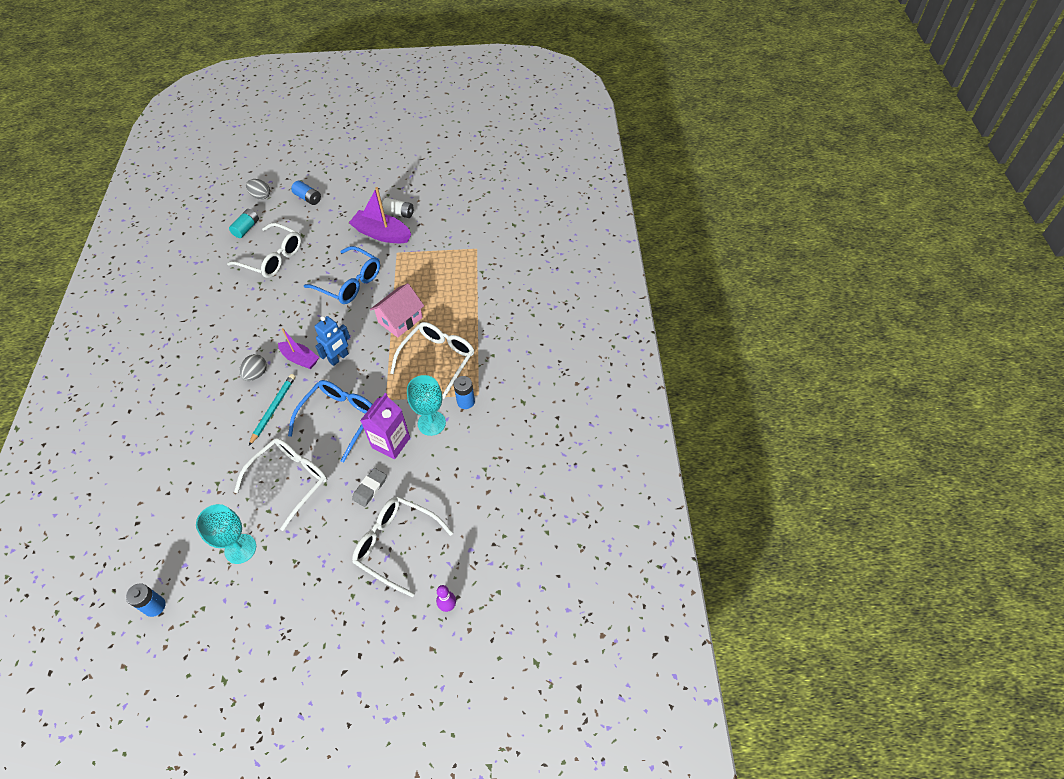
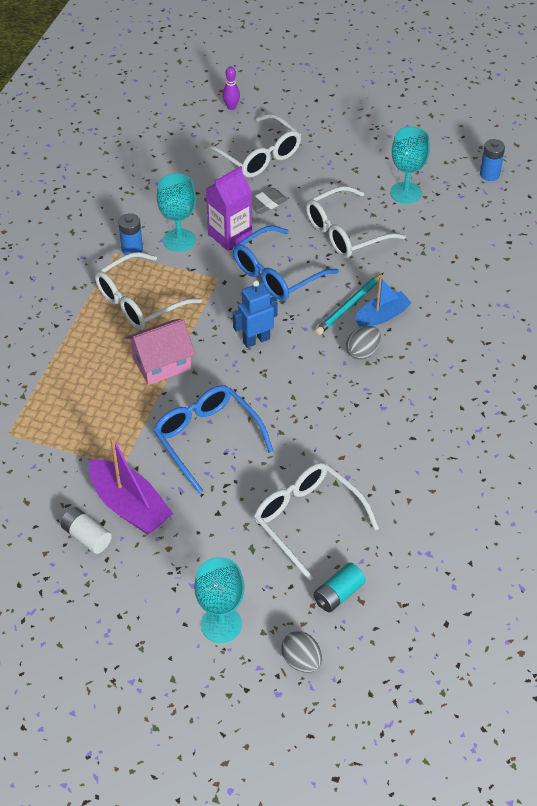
camera: 160 degrees left, 5 degrees down
(245, 409) = (382, 315): none -> blue boat
(300, 359) = (304, 354): purple boat -> none
(308, 198) = (221, 624): blue battery -> turquoise goblet

